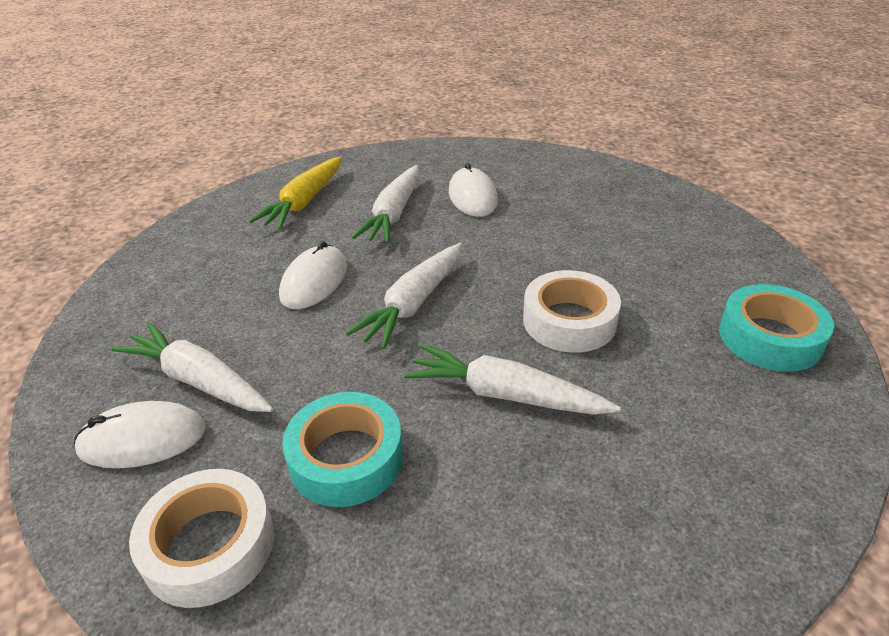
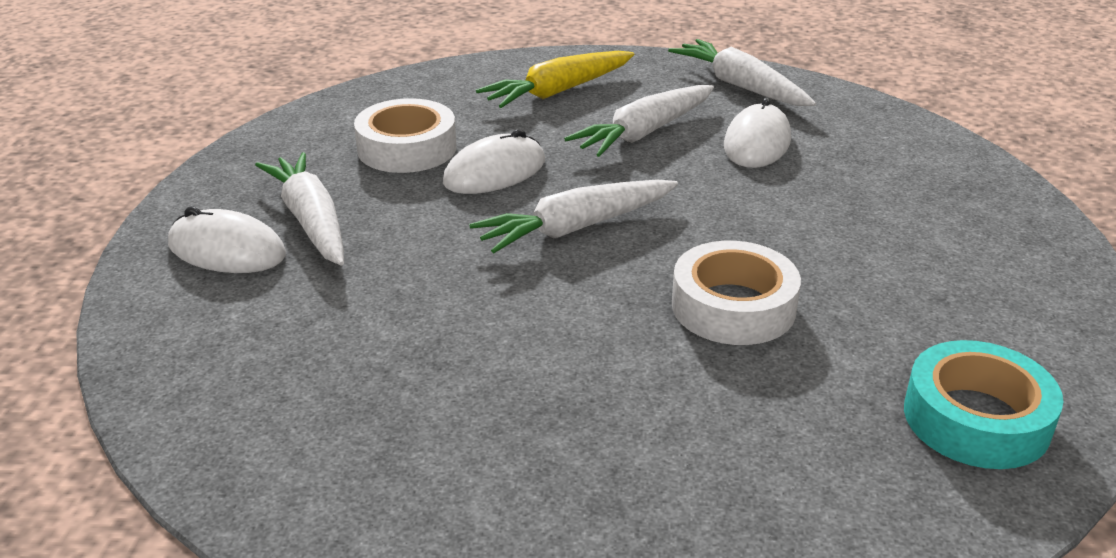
camera: 30 degrees right, 5 degrees down
(209, 545) = (209, 350): white tape -> white tape (407, 148)
(346, 458) = (378, 335): turquoise tape -> none
(505, 394) = (584, 346): white carrot -> white carrot (740, 86)

